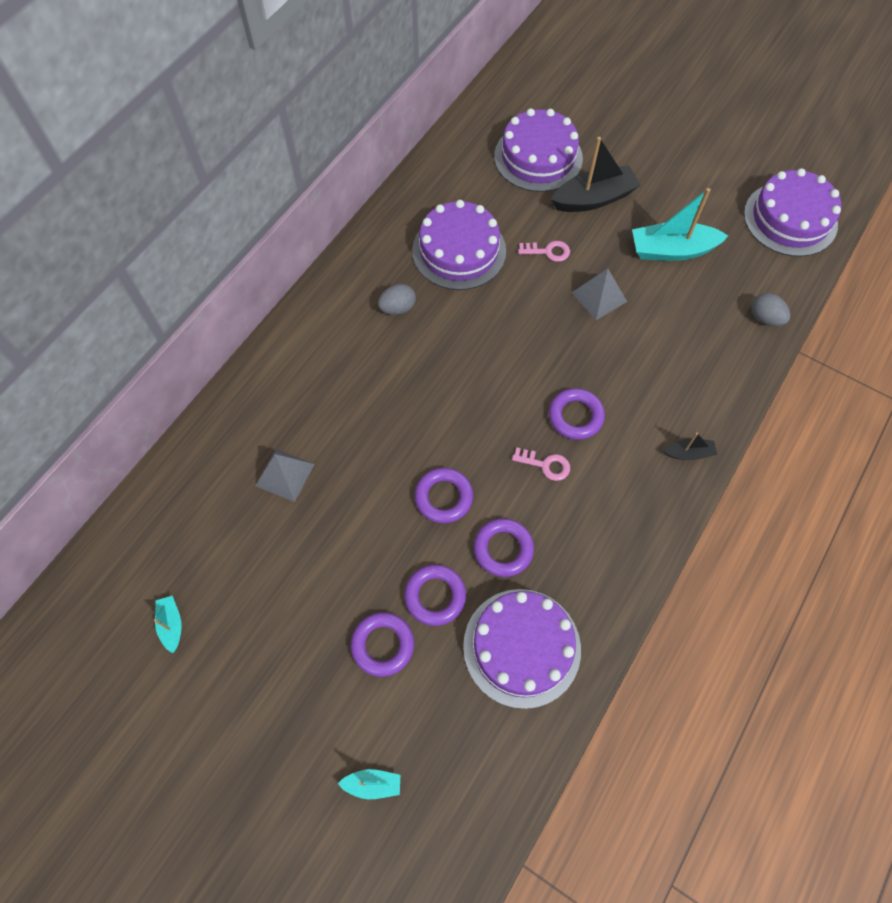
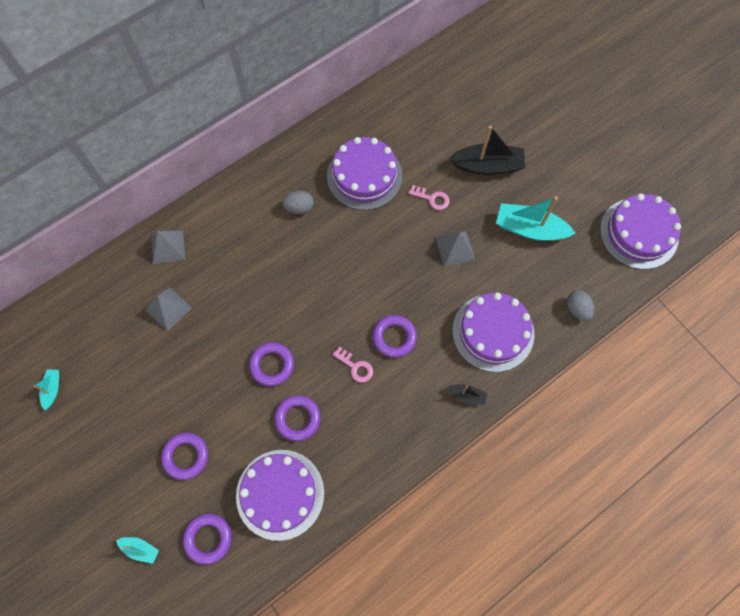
camera: 20 degrees right, 5 degrees up
(253, 403) = (168, 247): none -> grey pyramid
(435, 596) = (235, 435): purple ring -> purple ring (208, 538)
(538, 157) = (459, 116): purple cake -> purple cake (493, 332)

